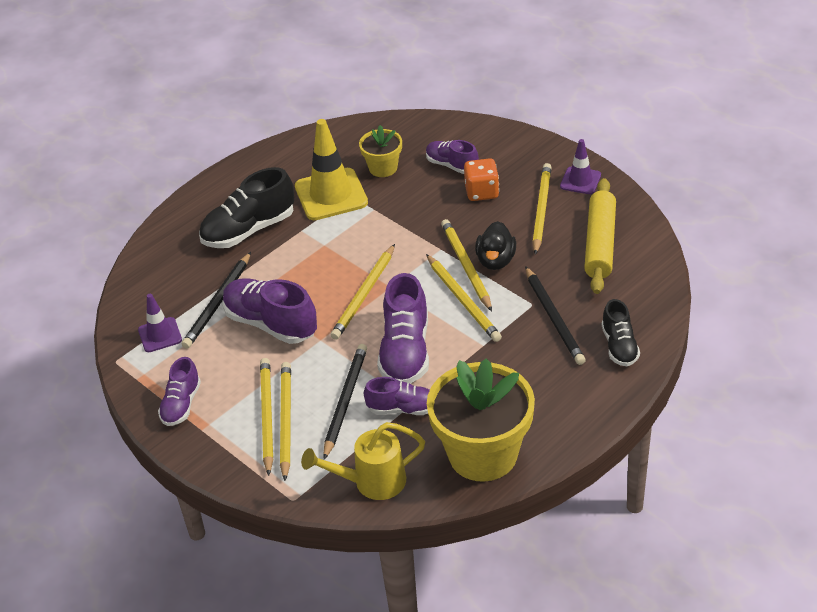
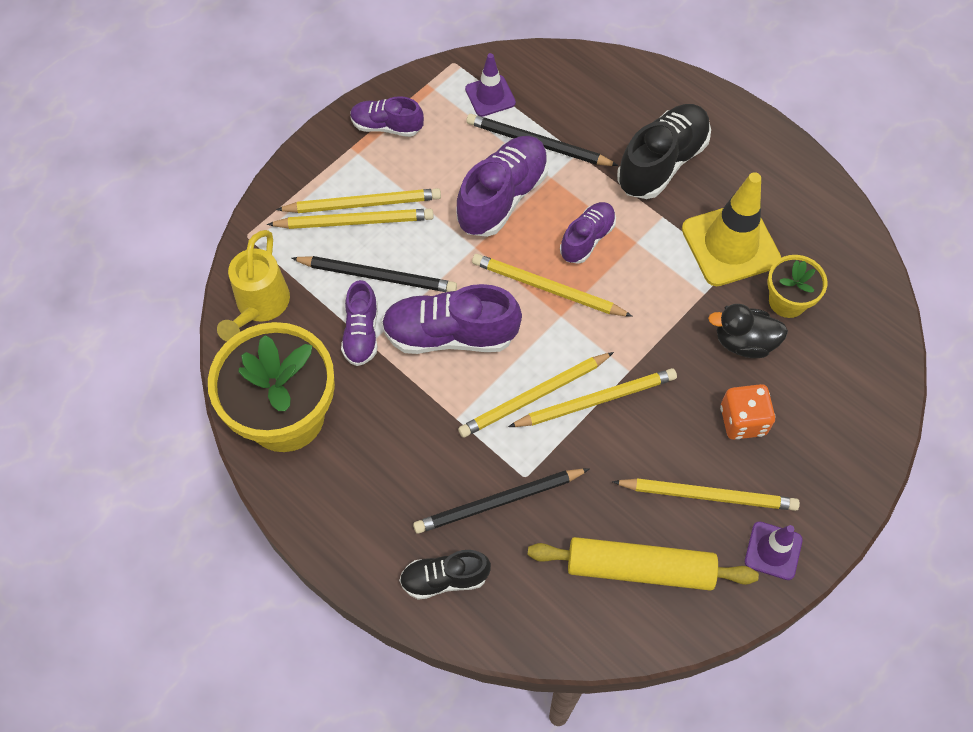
camera: 85 degrees right, 20 degrees up
(249, 230) = (662, 162): black shoe -> black shoe turned 75 degrees clockwise
(372, 482) = (260, 306): yellow watering can -> yellow watering can turned 150 degrees counterclockwise
(452, 165) = (797, 384): purple shoe -> purple shoe (587, 239)
(496, 260) = (606, 435): black duck -> black duck (744, 342)

